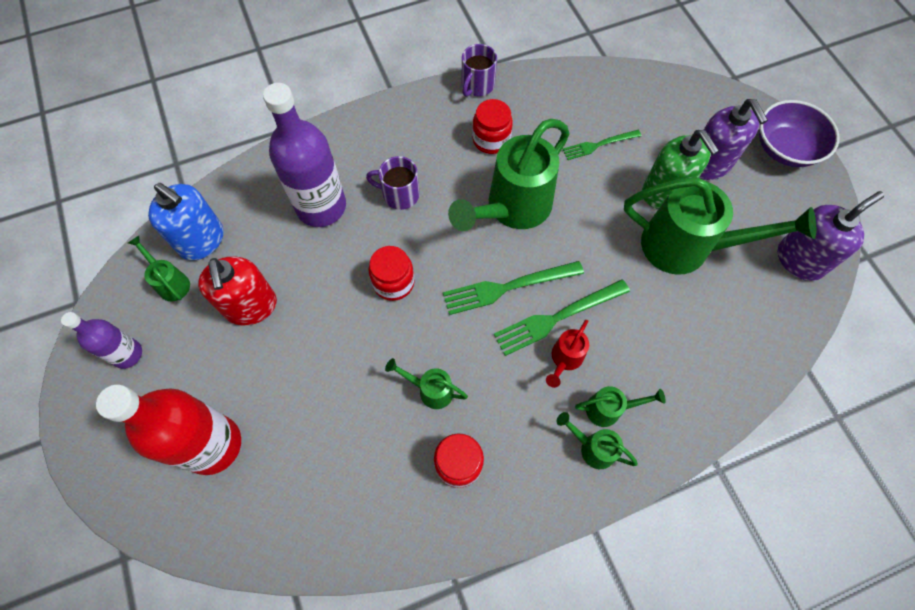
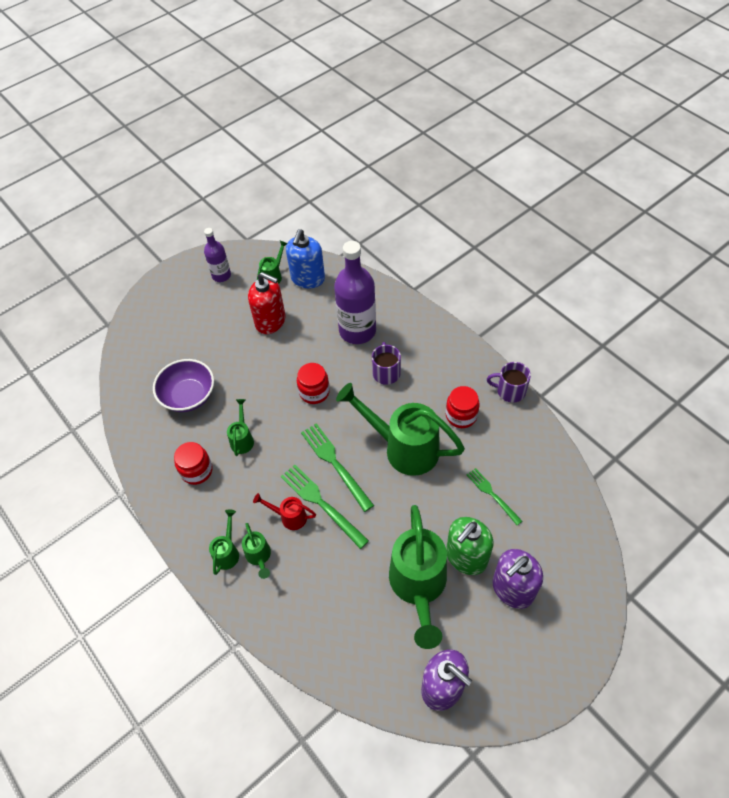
camera: 75 degrees right, 10 degrees down
(212, 445) = (177, 337): red bottle -> none
(251, 306) = (270, 321): red soap dispenser -> red soap dispenser turned 120 degrees counterclockwise
(785, 148) = (563, 657): purple bowl -> purple bowl (188, 396)

